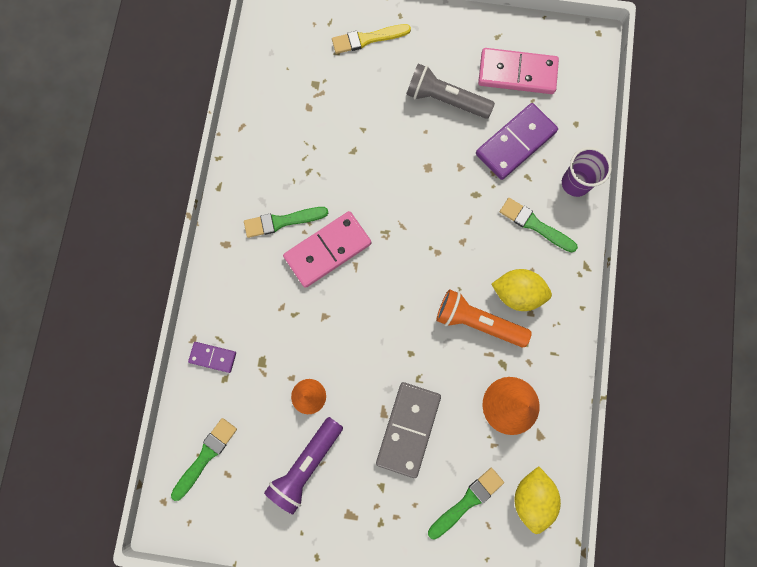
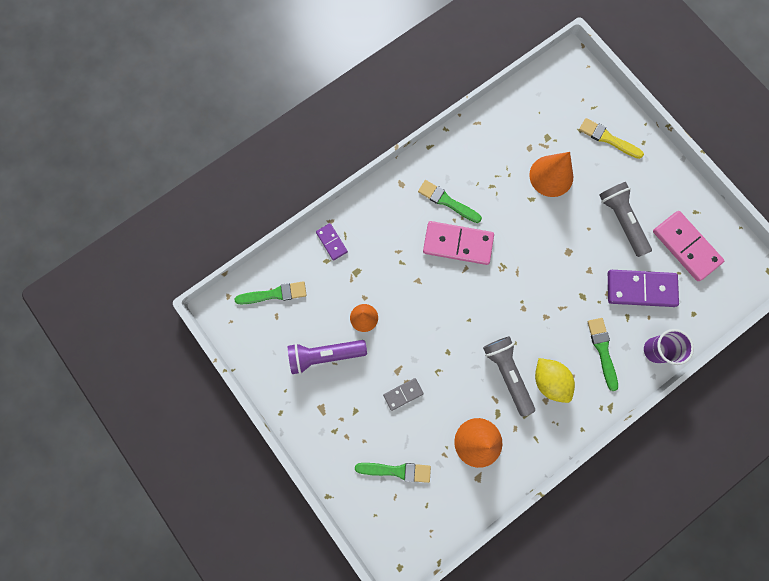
camera: 45 degrees right, 0 degrees up
(351, 115) = (551, 176): none -> orange cone
(408, 429) = (403, 394): grey domino -> grey domino, size x0.52
(478, 322) = (507, 374): orange flashlight -> grey flashlight
(532, 497) = (437, 508): yellow lemon -> none

